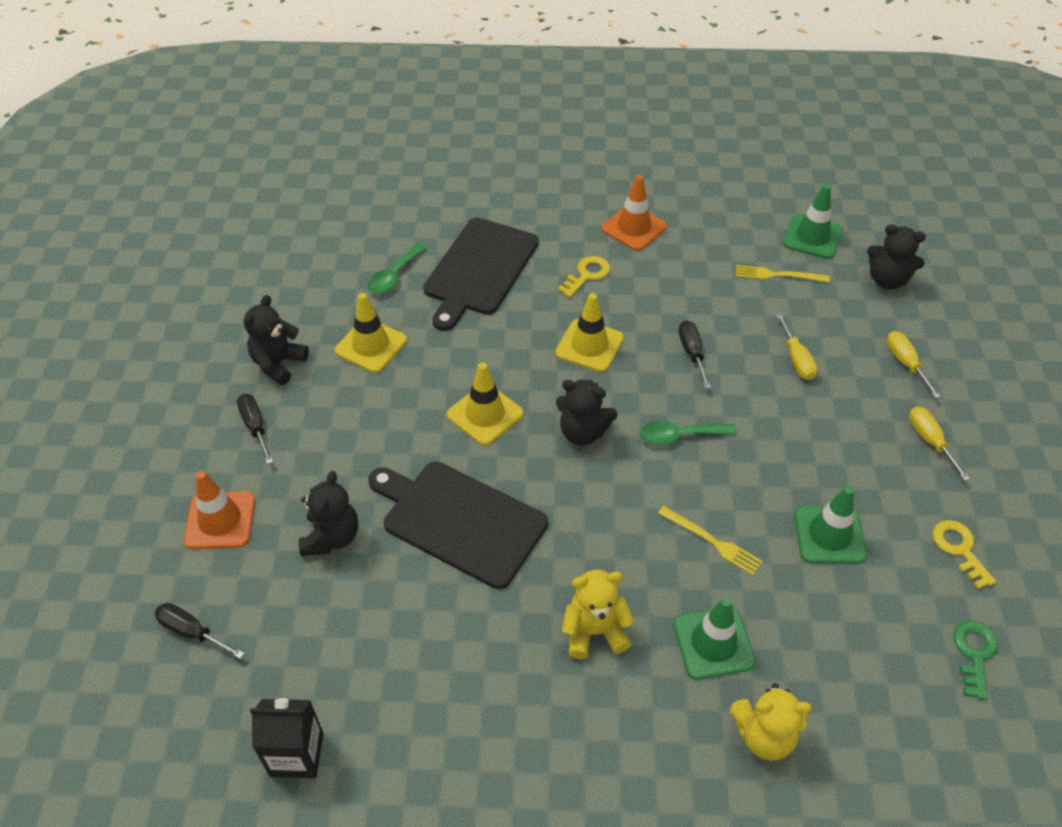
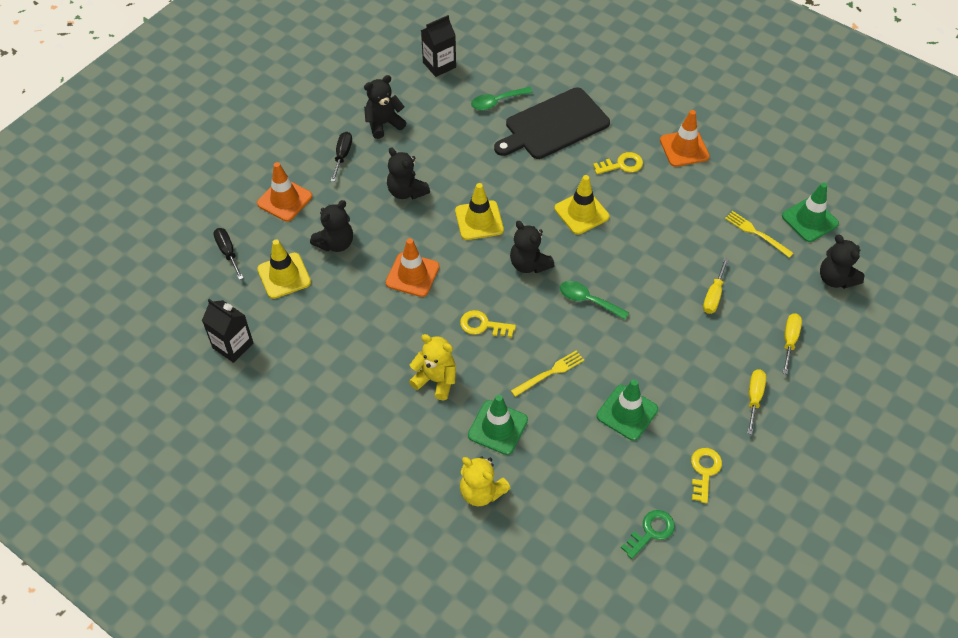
camera: 35 degrees right, 5 degrees up
(293, 267) = (439, 65): none -> black carton
(371, 345) = (446, 141): yellow traffic cone -> yellow traffic cone (284, 276)
(371, 427) = (406, 191): none -> black teddy bear
(460, 521) = (412, 275): black cutting board -> orange traffic cone
(592, 532) = (483, 325): none -> yellow key
(692, 353) = (645, 253): black screwdriver -> none
(712, 541) = (550, 373): yellow fork -> yellow fork turned 105 degrees counterclockwise

